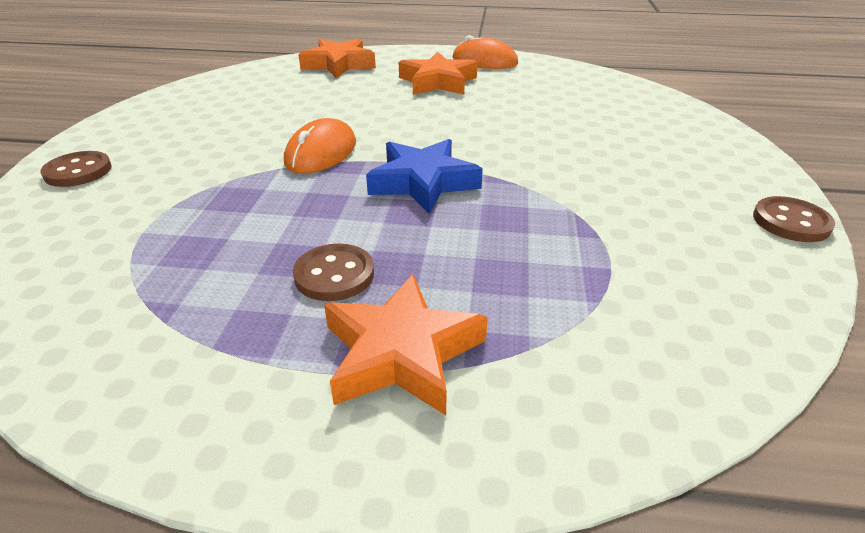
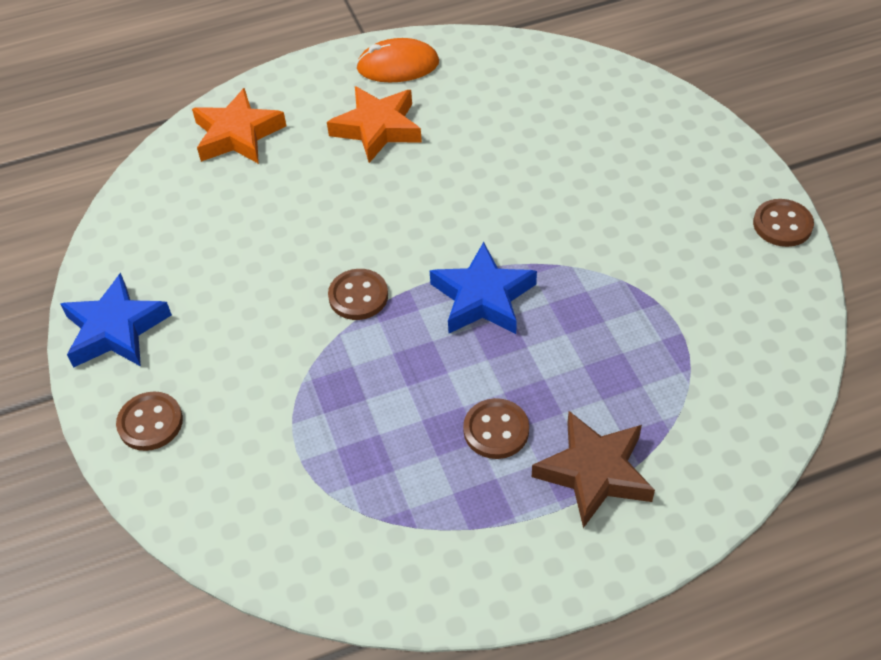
camera: 25 degrees left, 15 degrees up
(135, 121) = (115, 329): none -> blue star
(321, 153) = (358, 296): orange mouse -> brown button
(401, 353) = (594, 472): orange star -> brown star

